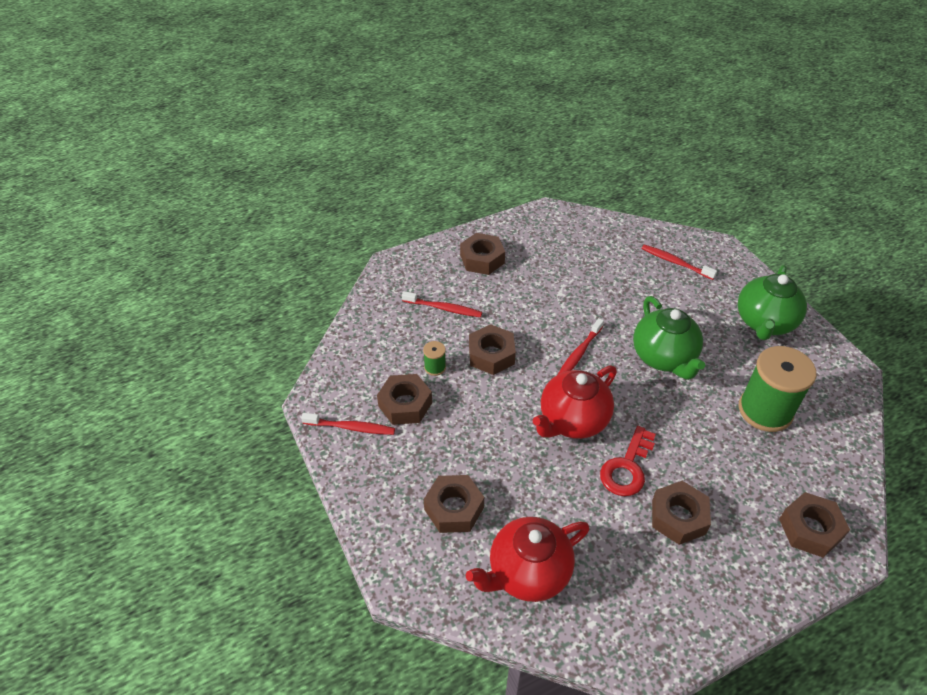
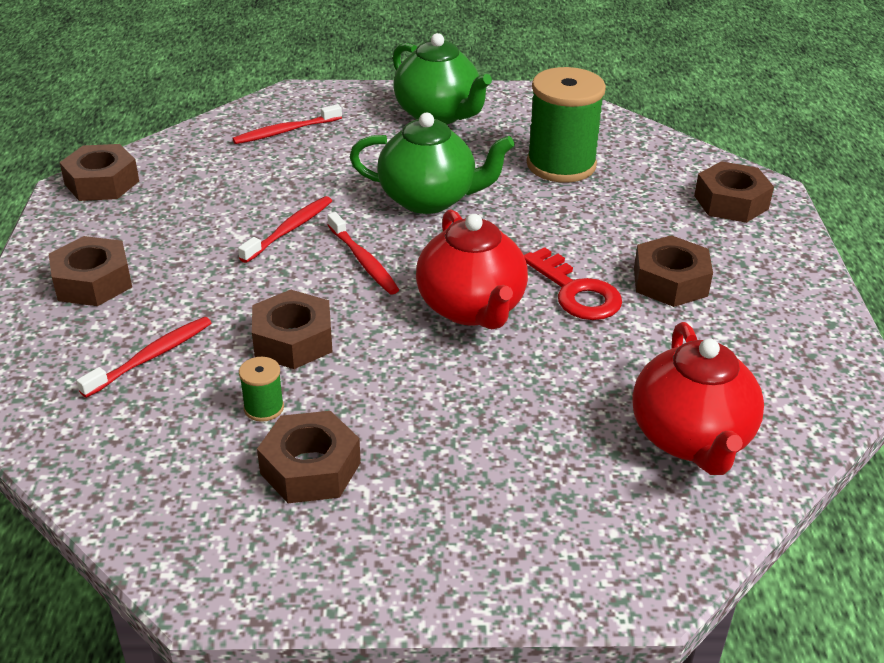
camera: 65 degrees left, 10 degrees down
(351, 427) = (306, 554): red toothbrush -> red toothbrush (289, 230)
(454, 508) = (546, 478): brown nut -> brown nut (102, 183)

